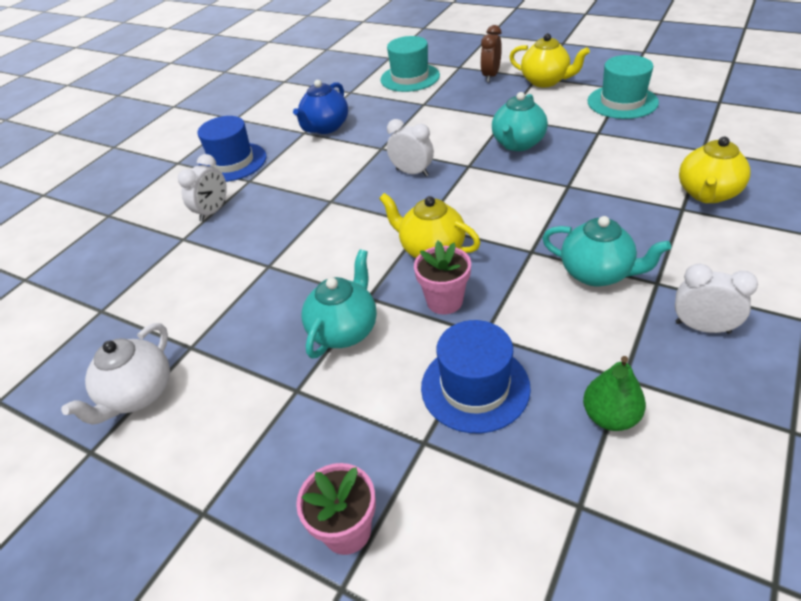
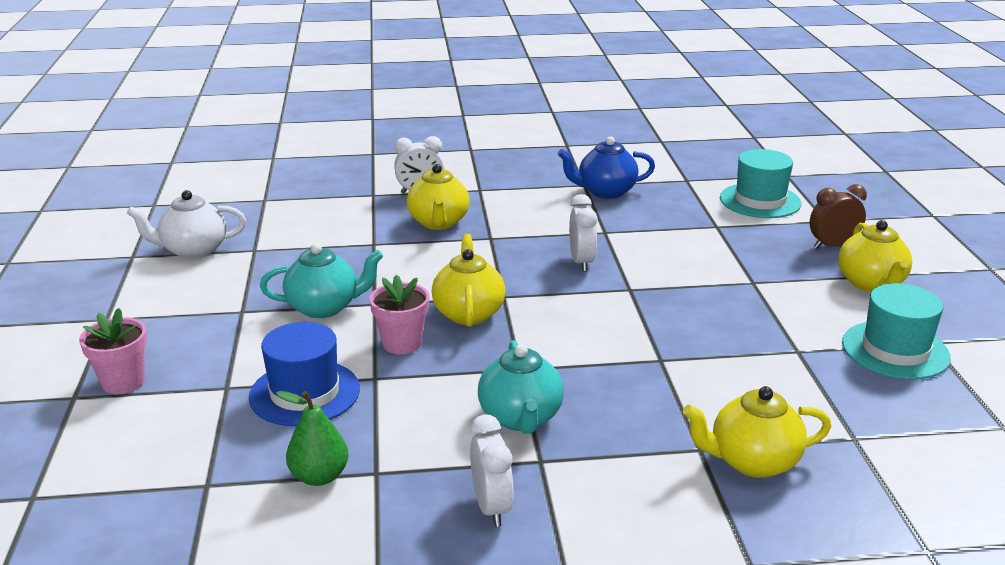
camera: 50 degrees right, 15 degrees down
(232, 162) = (498, 171): blue hat -> none
(276, 218) = (439, 222): none -> yellow teapot
(518, 144) = (706, 305): turquoise teapot -> none

